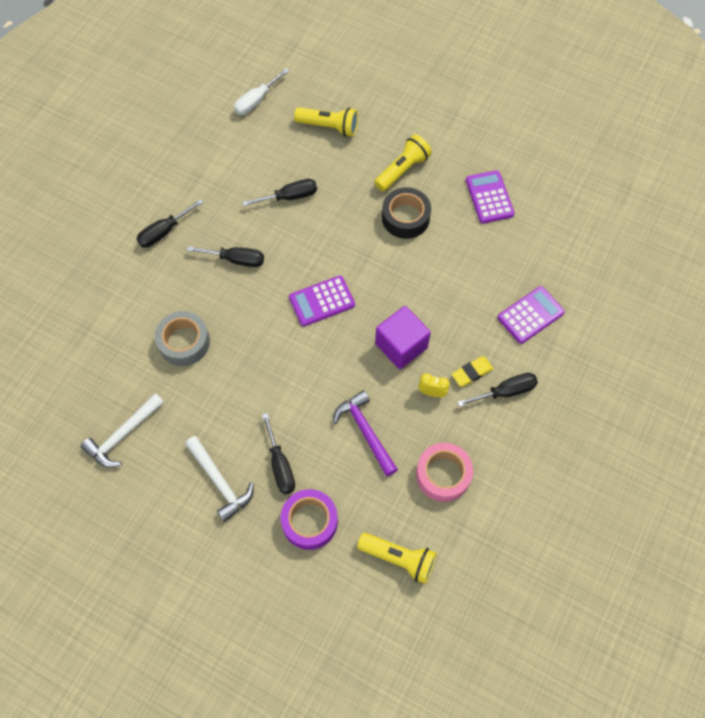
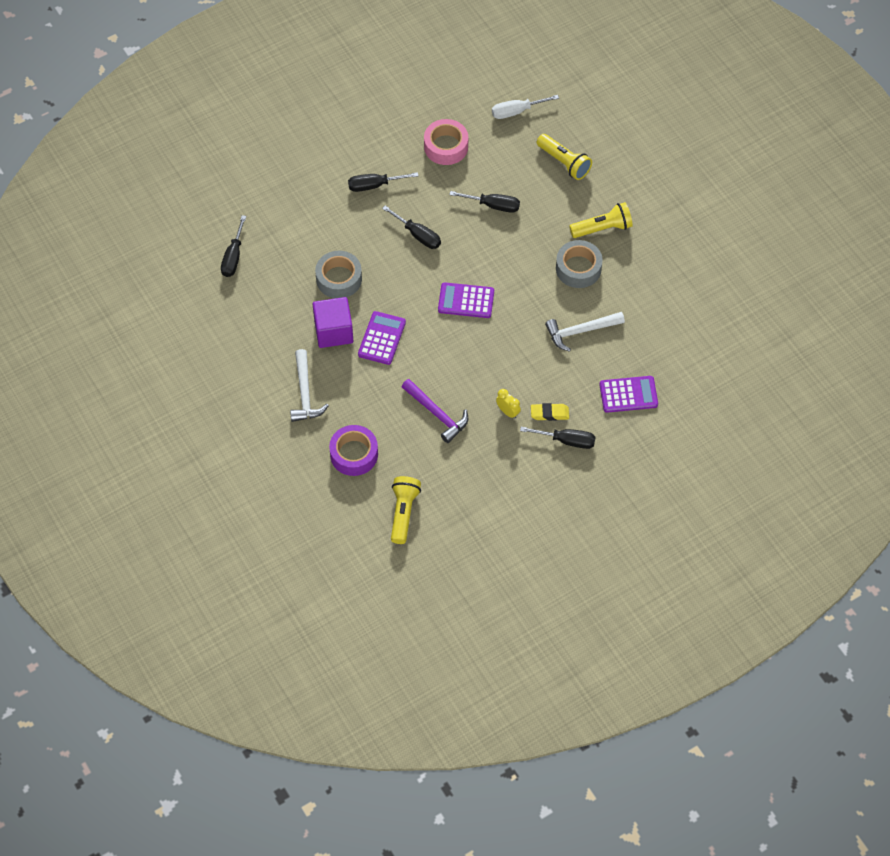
camera: 30 degrees right, 5 degrees down
(123, 435) = (254, 324): white hammer -> white hammer (580, 331)
(280, 465) = (356, 404): black screwdriver -> black screwdriver (233, 257)
(365, 432) = (437, 414): purple hammer -> purple hammer turned 135 degrees clockwise
(399, 558) = (403, 513): yellow flashlight -> yellow flashlight turned 135 degrees counterclockwise
(401, 345) = (507, 365): purple cube -> purple cube (333, 331)
(405, 218) = (578, 268): black tape -> grey tape
(443, 475) = (476, 474): pink tape -> pink tape (446, 147)
(489, 197) = (661, 286): purple calculator -> purple calculator (382, 338)

